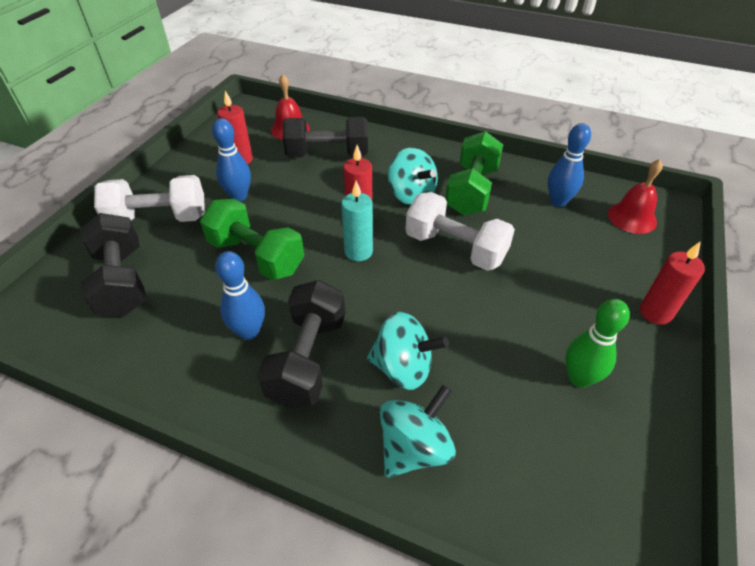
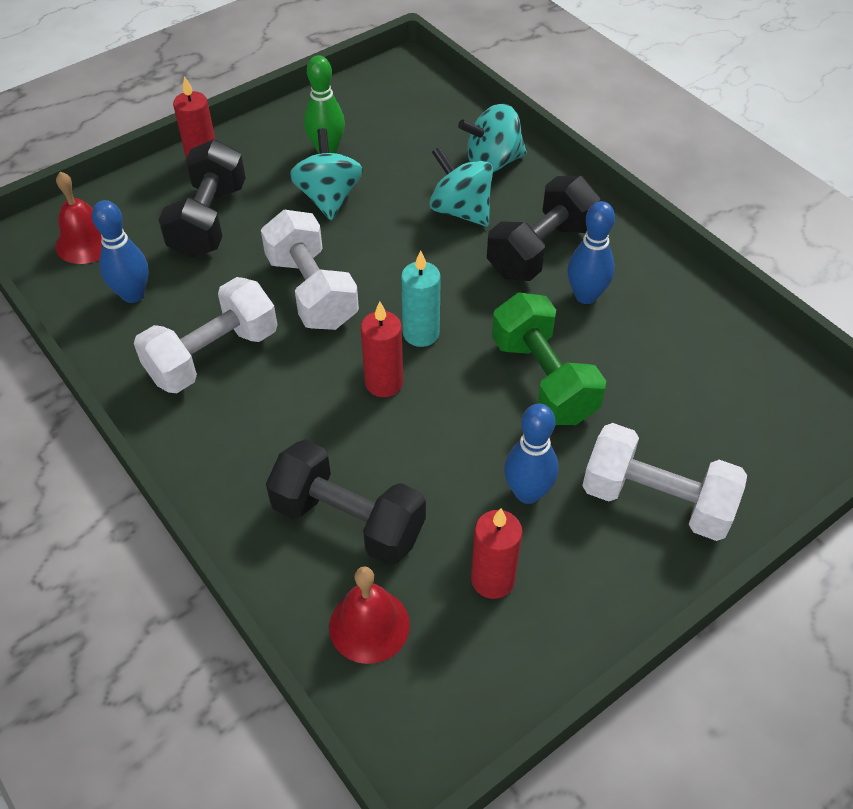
camera: 150 degrees left, 5 degrees up
(122, 282) = (716, 414): black dumbbell -> black dumbbell (209, 221)
(411, 195) = (293, 384): turquoise spinning top -> turquoise spinning top (328, 197)
(471, 191) = (213, 355): green dumbbell -> white dumbbell

